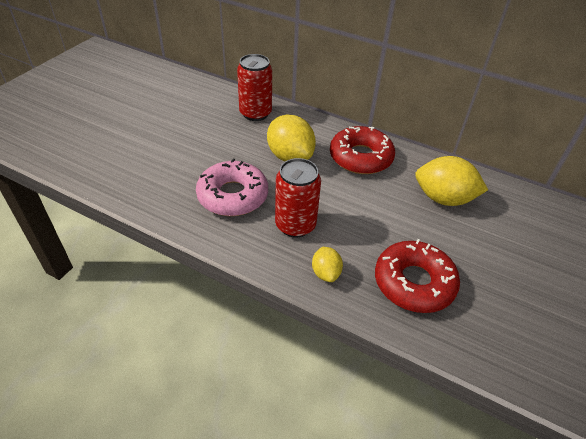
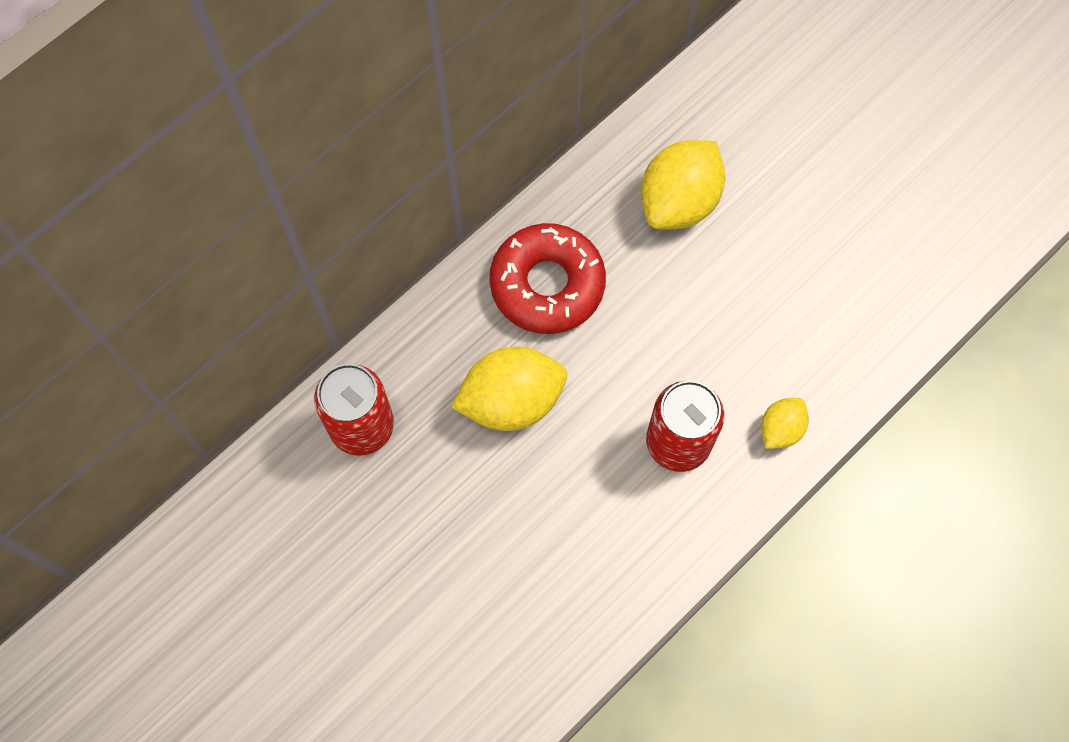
camera: 70 degrees left, 25 degrees up
(233, 196) = (586, 522): pink donut -> none
(326, 273) = (780, 429): yellow lemon -> yellow lemon turned 60 degrees counterclockwise
(414, 283) = (825, 319): red donut -> none

